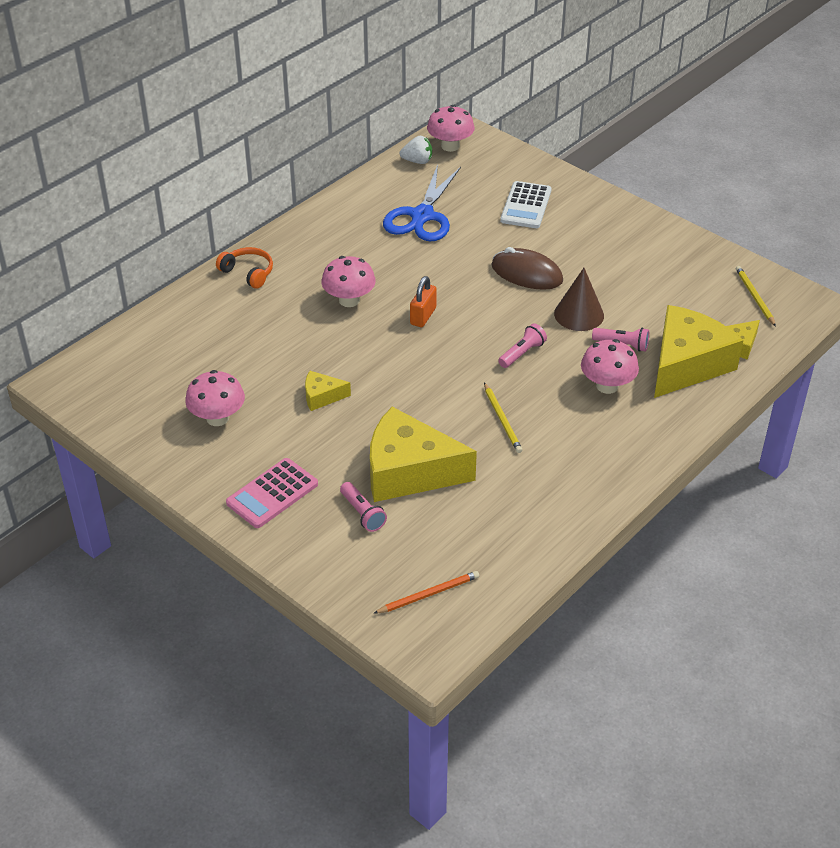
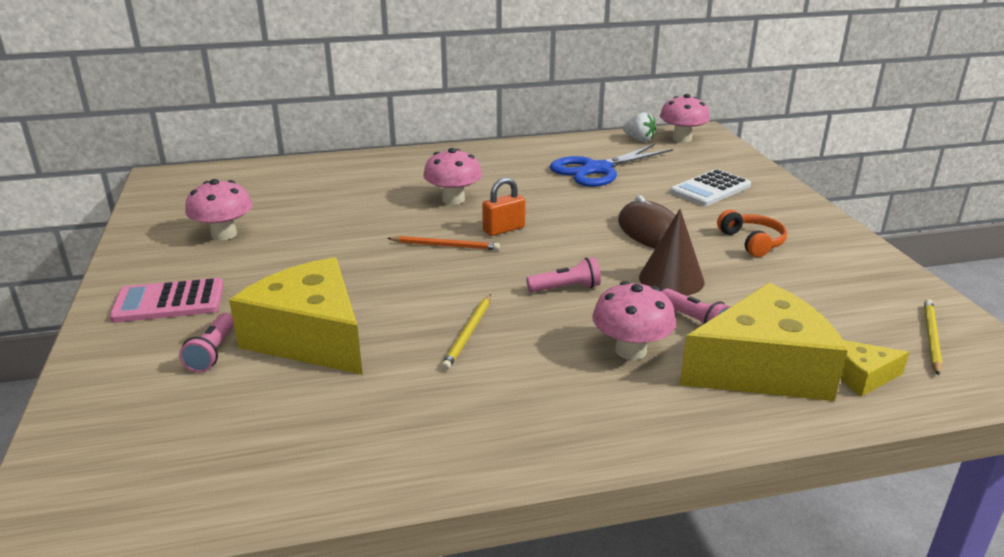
camera: 35 degrees right, 15 degrees down
(248, 273) = (399, 161): orange headphones -> orange headphones (752, 242)
(322, 396) = (328, 251): yellow cheese -> none
(429, 594) = (145, 462): orange pencil -> orange pencil (445, 246)

